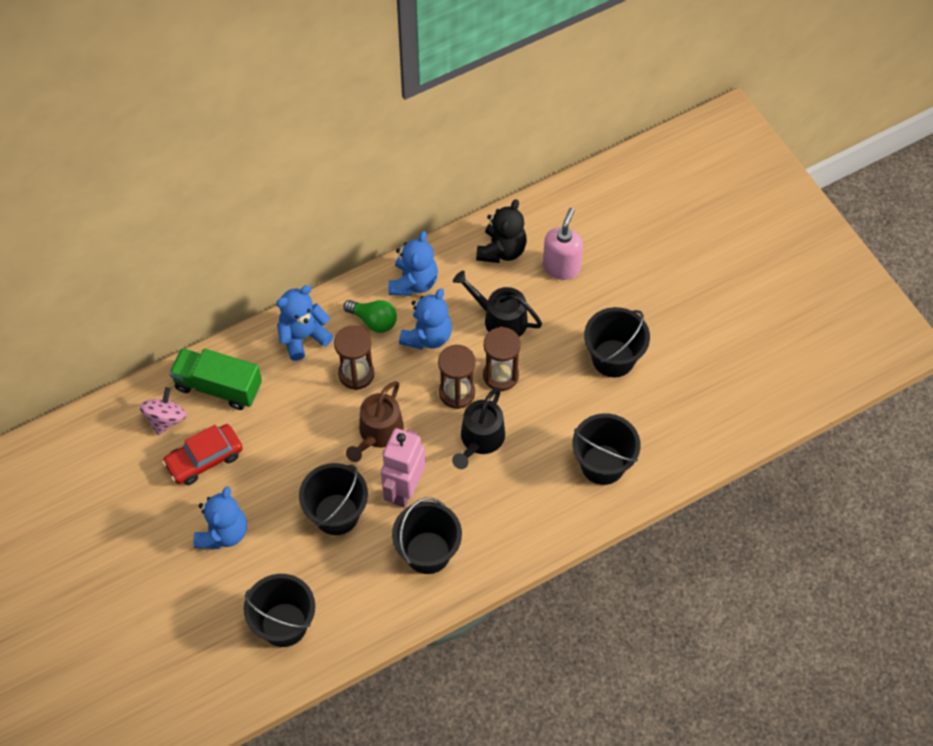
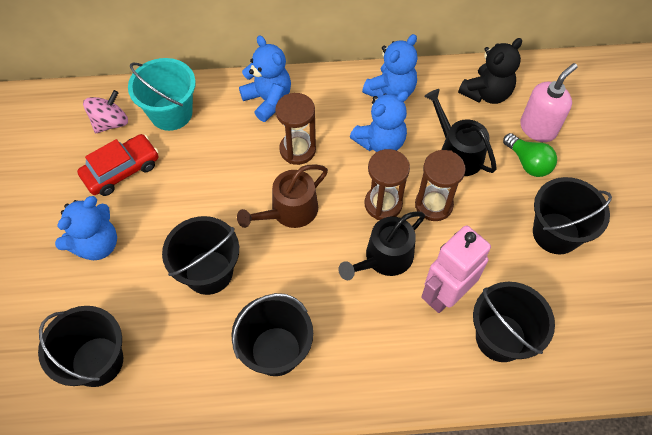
camera: 25 degrees right, 0 degrees up
(204, 459) = (121, 170): red car -> red car turned 150 degrees clockwise
(218, 387) = (171, 113): green truck -> turquoise bucket
(303, 337) = (268, 100): blue teddy bear -> blue teddy bear turned 60 degrees clockwise
(373, 321) = (338, 110): green light bulb -> green light bulb (528, 163)
(404, 489) = (286, 276): pink robot -> pink robot (445, 294)

